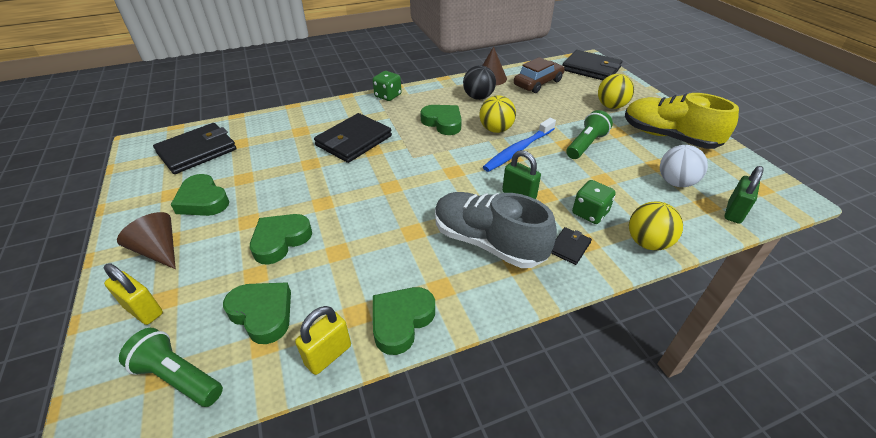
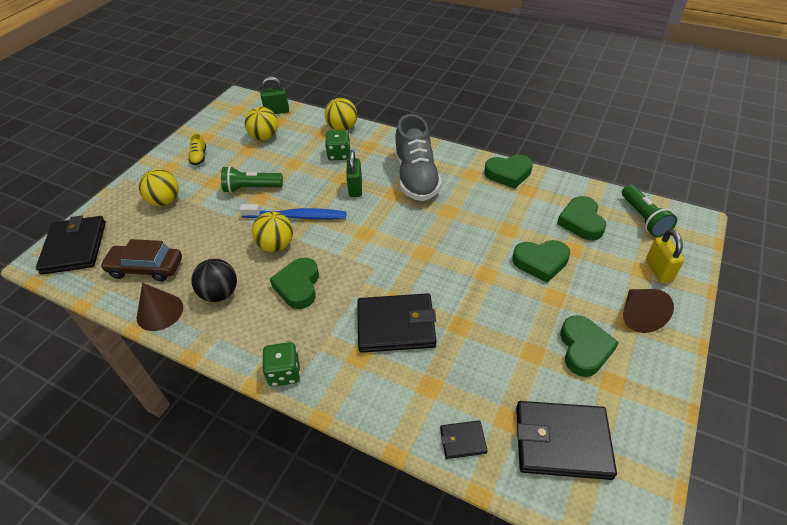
camera: 130 degrees left, 5 degrees up
(328, 355) = (558, 182): yellow padlock -> none
(569, 247) = (380, 149): black wallet -> black wallet (463, 440)
(668, 137) = (199, 157): yellow shoe -> yellow shoe, size x0.40
(675, 182) = (265, 137): white ball -> yellow ball

